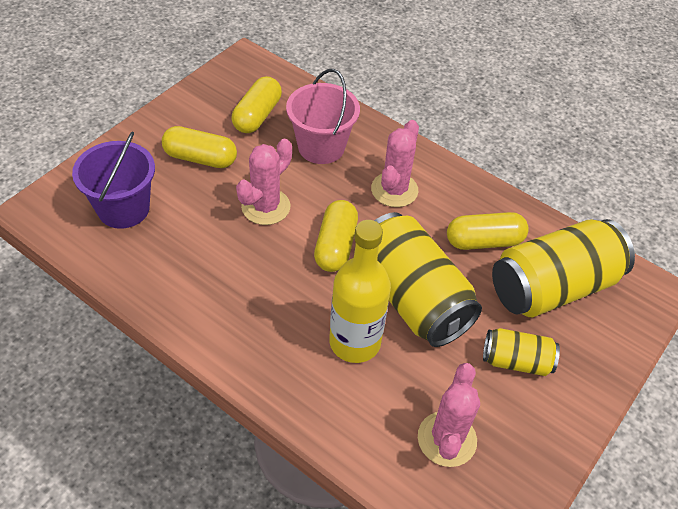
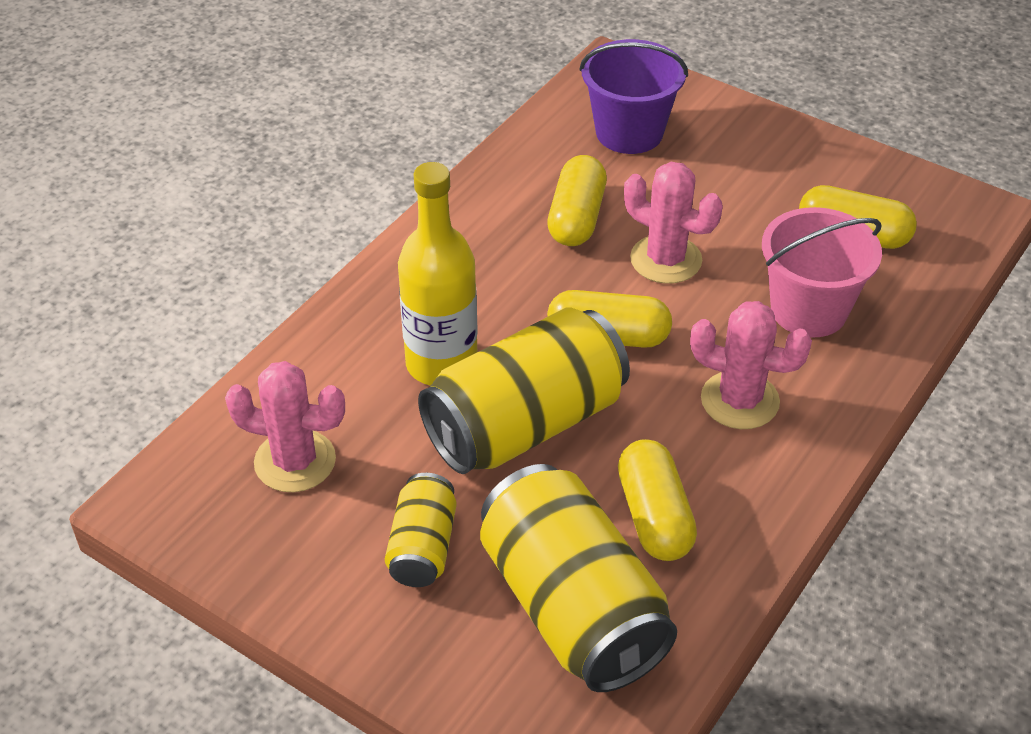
camera: 90 degrees right, 5 degrees down
(200, 158) = (741, 187): yellow capsule -> yellow capsule (576, 218)

